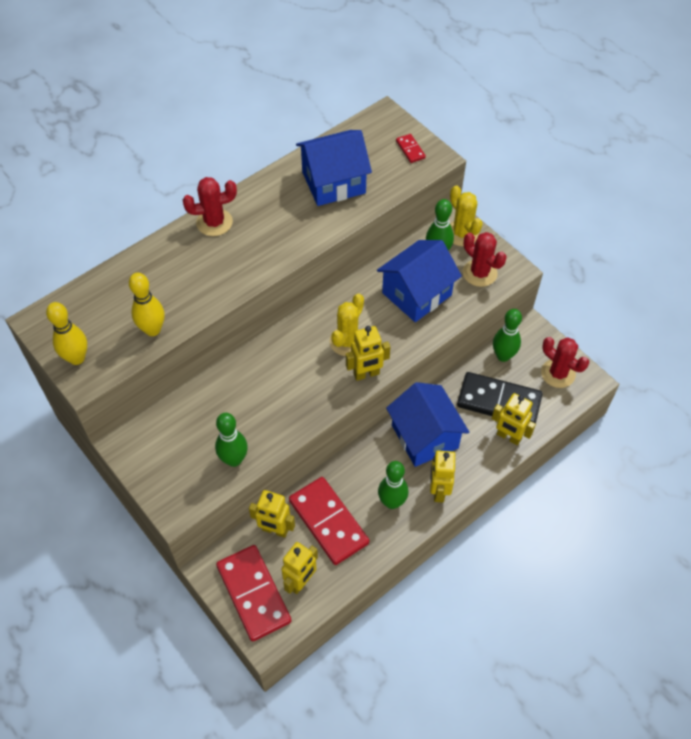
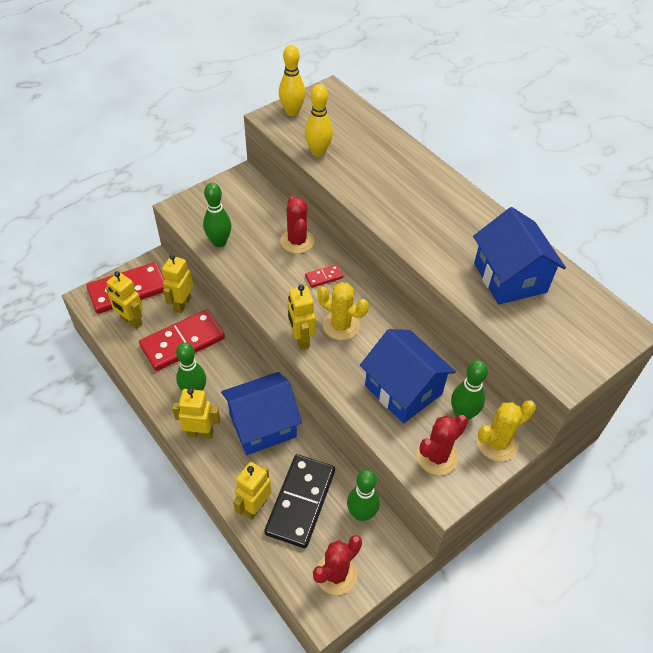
camera: 90 degrees right, 5 degrees down
(214, 222) = (443, 187): red cactus -> red cactus (297, 241)
(410, 149) = (575, 351): red domino -> red domino (324, 277)

